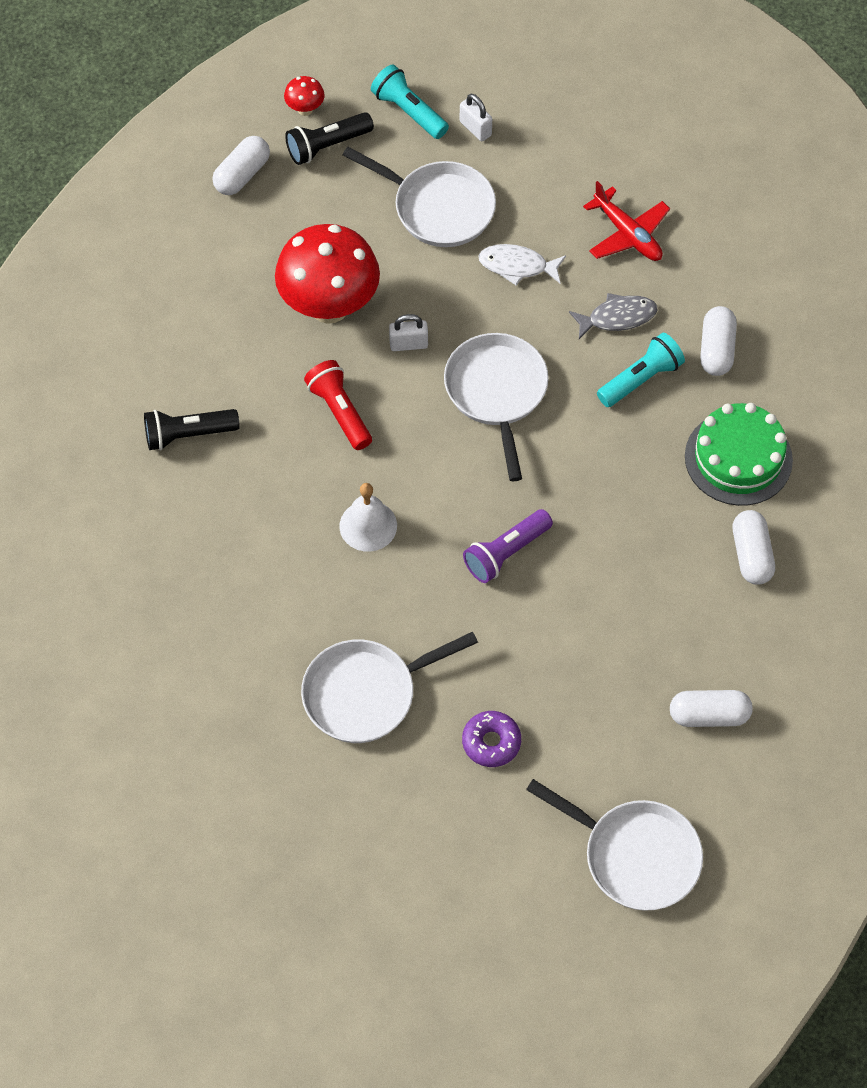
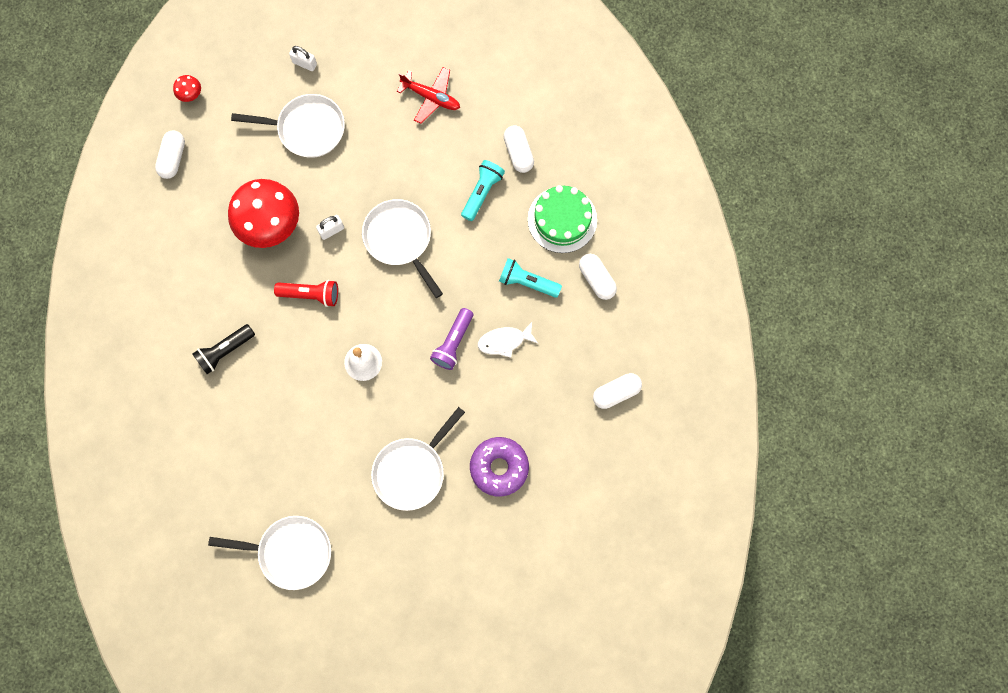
camera: 25 degrees left, 15 degrees up
(327, 146) = (217, 115): black flashlight -> none
(339, 412) = (310, 294): red flashlight -> red flashlight turned 150 degrees clockwise
(409, 112) = (257, 69): turquoise flashlight -> turquoise flashlight (527, 282)
(491, 742) = (499, 467): purple donut -> purple donut, size x1.56
(517, 266) = (374, 148): white fish -> white fish (504, 341)
(617, 317) = (450, 157): grey fish -> none
(634, 855) = (612, 499): white pan -> white pan (290, 552)

